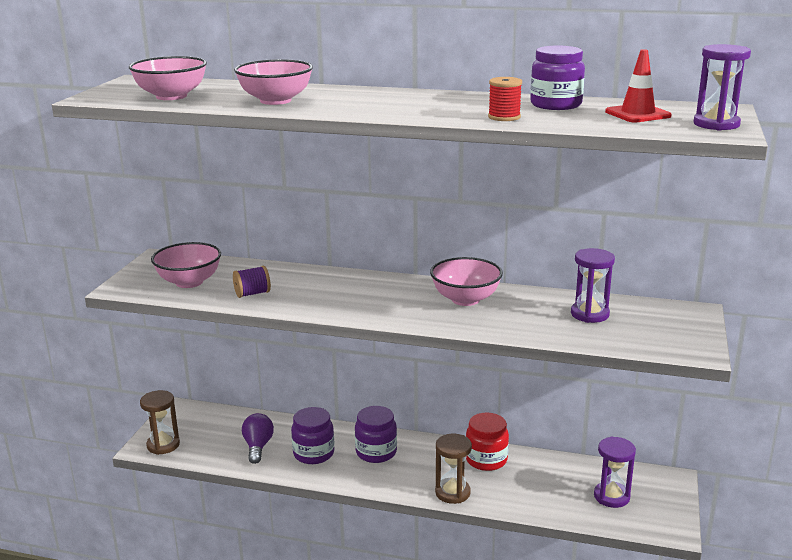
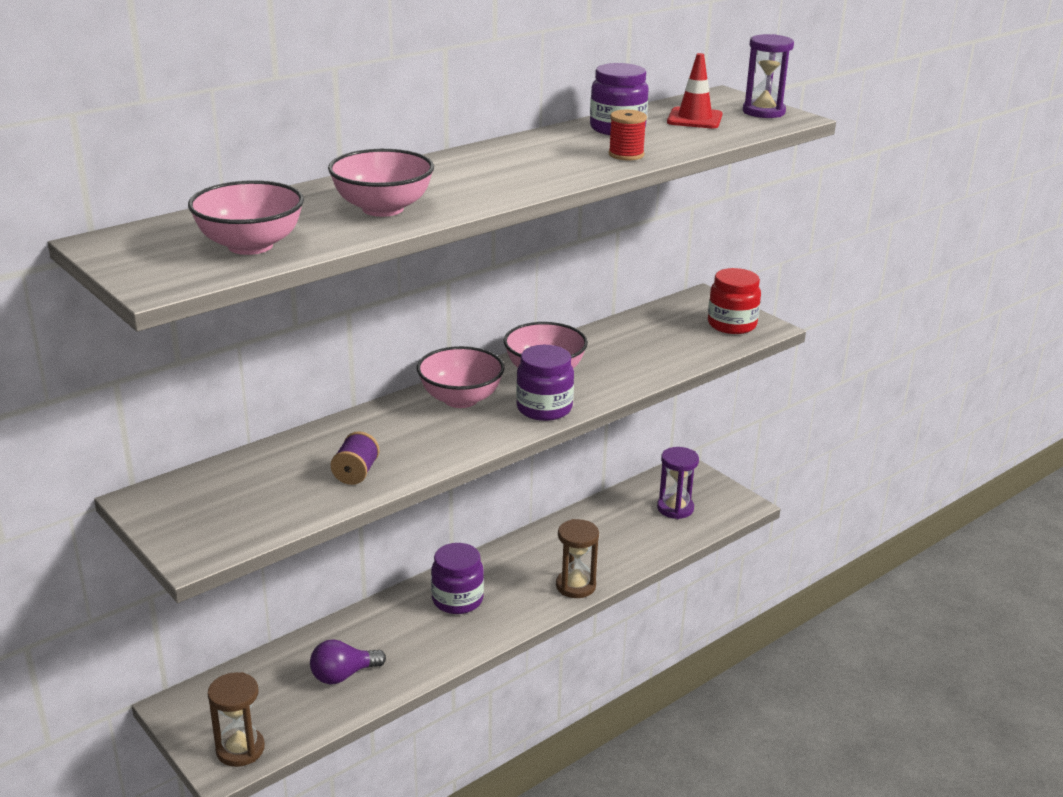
camera: 55 degrees left, 5 degrees up
(189, 282) = (257, 502): pink bowl -> pink bowl (460, 399)
(258, 447) = (343, 675): purple light bulb -> purple light bulb turned 60 degrees counterclockwise
(313, 453) = (407, 641): purple jar -> purple jar (544, 408)
(486, 460) = (550, 542): red jar -> red jar (732, 325)
(589, 314) = (651, 335): purple hourglass -> none

